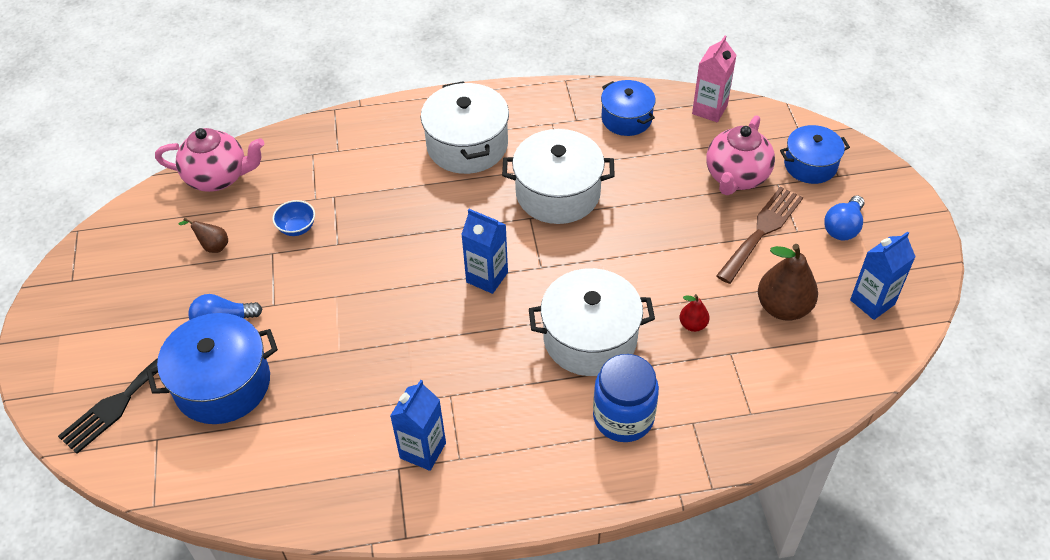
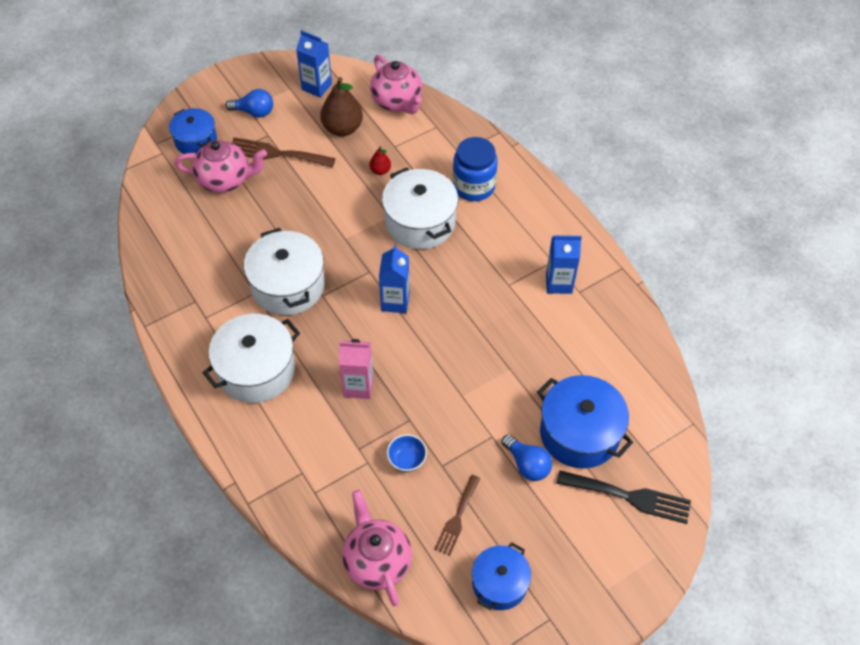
camera: 115 degrees left, 5 degrees up
(212, 246) = (457, 518): brown pear -> brown fork
(626, 118) = (182, 266): blue pot -> blue pot (499, 583)
(709, 109) = (151, 214): pink carton -> pink carton (358, 386)
(815, 383) = (397, 102): none -> pink teapot

